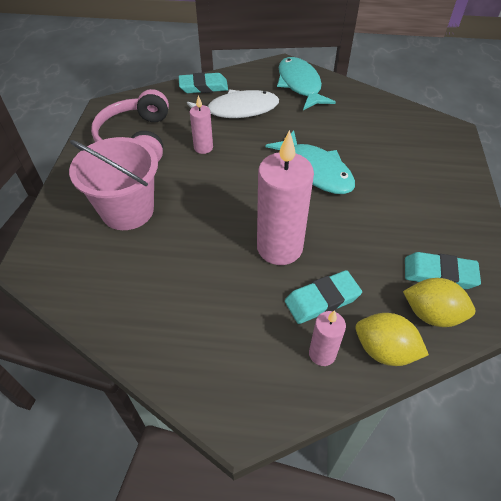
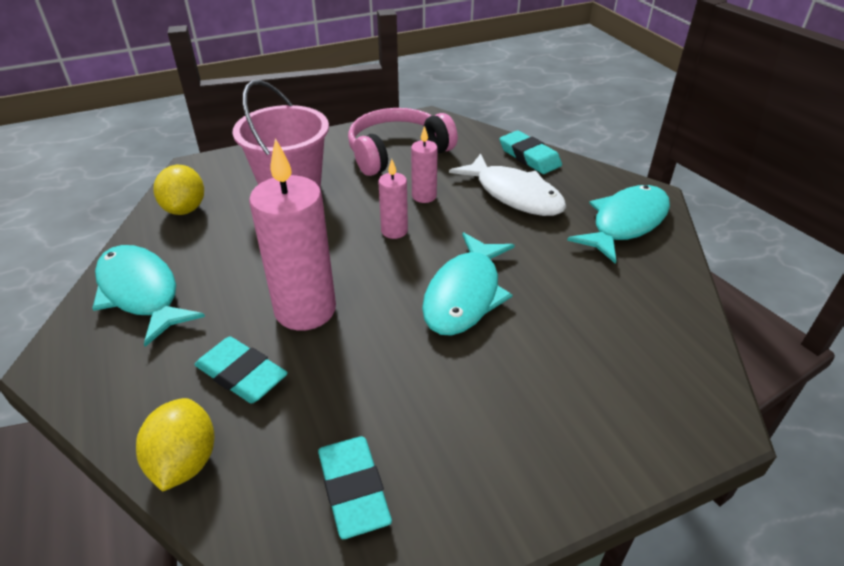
camera: 60 degrees right, 10 degrees down
(190, 341) = (141, 292): none -> turquoise fish
(322, 354) = (159, 401): pink candle -> pink candle (394, 231)
(431, 314) = (269, 500): yellow lemon -> yellow lemon (185, 209)

